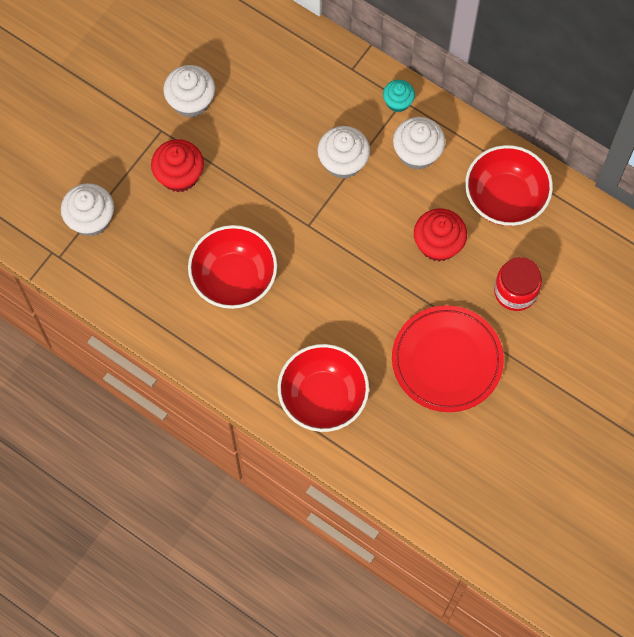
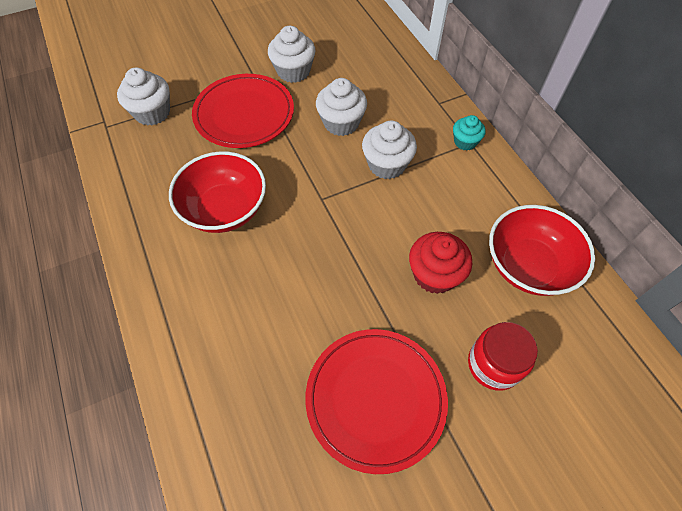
camera: 30 degrees right, 10 degrees down
(179, 175) = (244, 114): red cupcake -> red plate
(323, 397) = (221, 363): red bowl -> none
(417, 153) = (460, 187): white cupcake -> white cupcake (341, 123)

